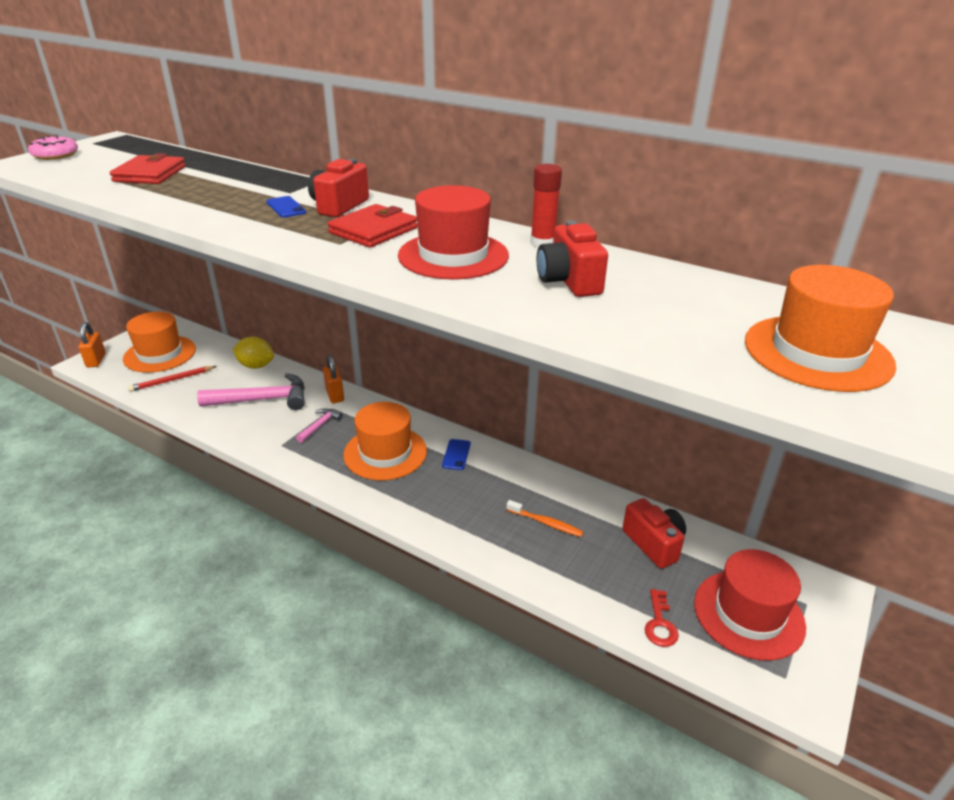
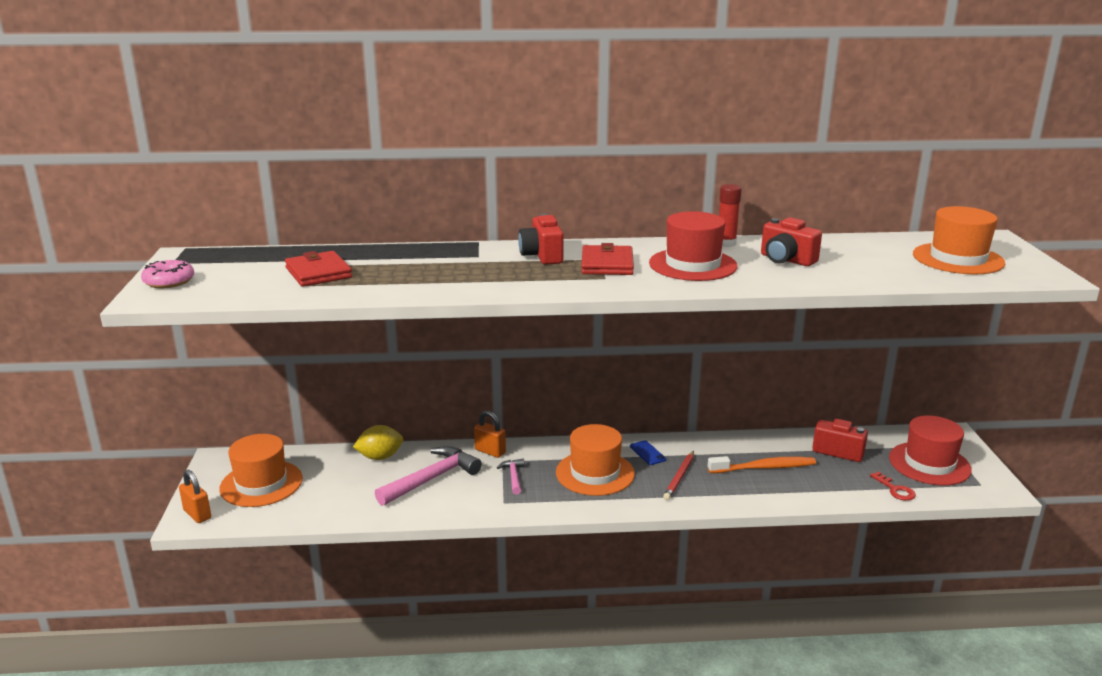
camera: 35 degrees left, 10 degrees down
(172, 380) = (315, 498): red pencil -> red pencil (679, 477)
(286, 207) = (505, 267): blue phone -> none
(545, 523) = (764, 468): orange toothbrush -> orange toothbrush, size x1.62

